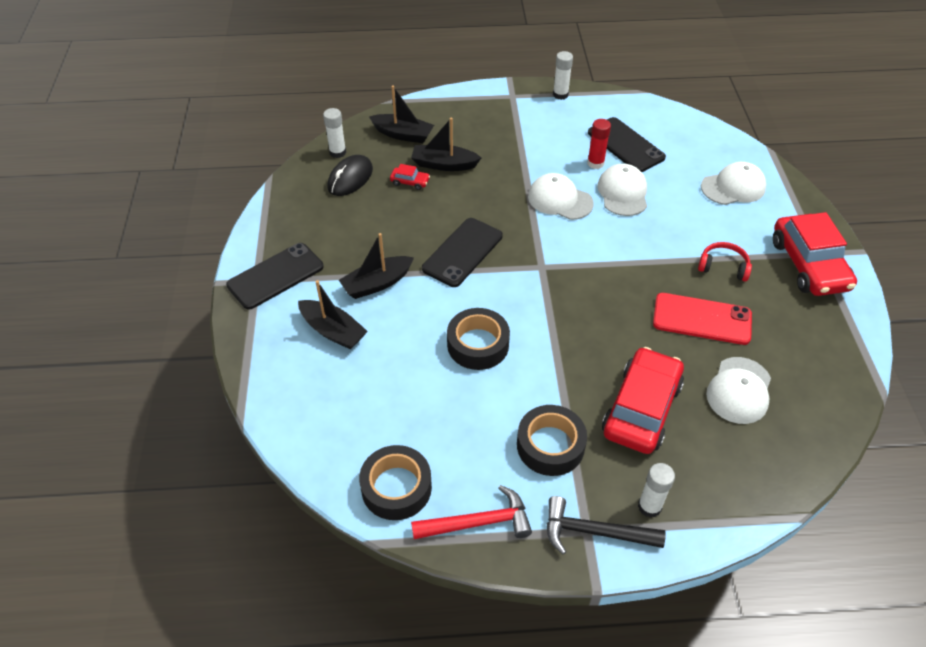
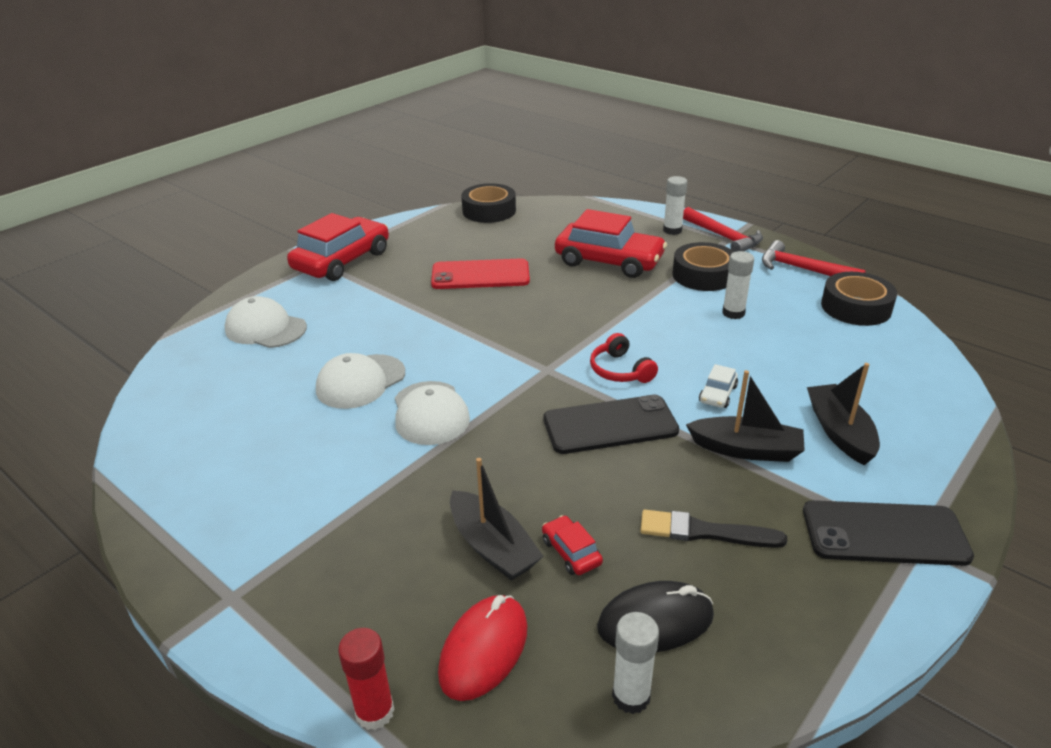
camera: 135 degrees left, 15 degrees down
(361, 225) = (705, 532): none -> black brush
(403, 134) = (484, 650): black boat -> red mouse
(425, 314) = (718, 394): none -> white car
(478, 344) = (690, 348): black tape -> black tape (489, 211)
(560, 94) = (178, 545): white glue stick -> white glue stick (733, 313)
(594, 532) = (723, 237): black hammer -> red hammer
(595, 163) = (326, 425): red glue stick -> red glue stick (375, 712)
(625, 145) = (259, 423): black phone -> none
(641, 409) = (609, 261): red car -> red car turned 135 degrees counterclockwise
(702, 319) = (480, 275): red phone -> red phone turned 60 degrees counterclockwise
(723, 267) = (401, 290): red headphones -> red headphones (620, 370)
(739, 390) = (527, 239): white cap -> none

